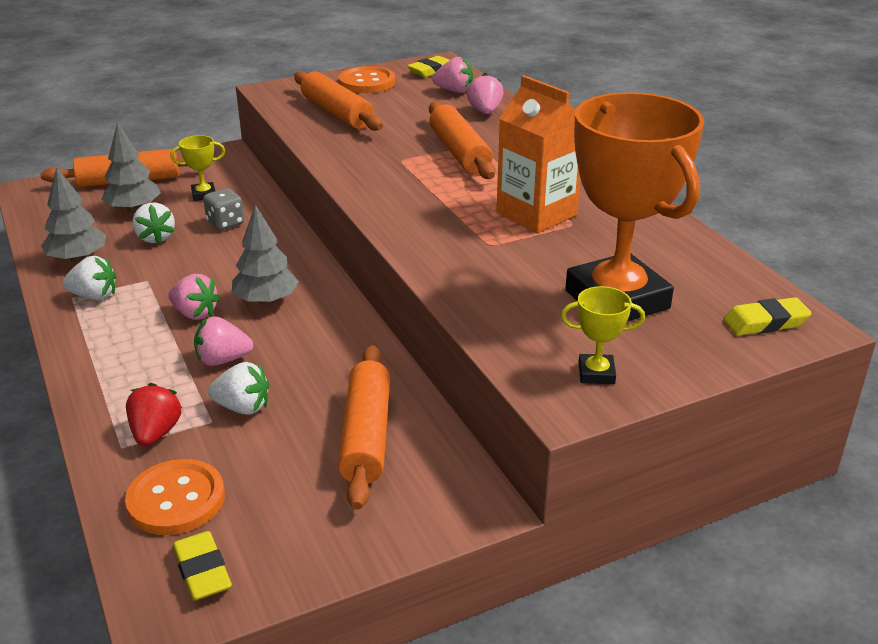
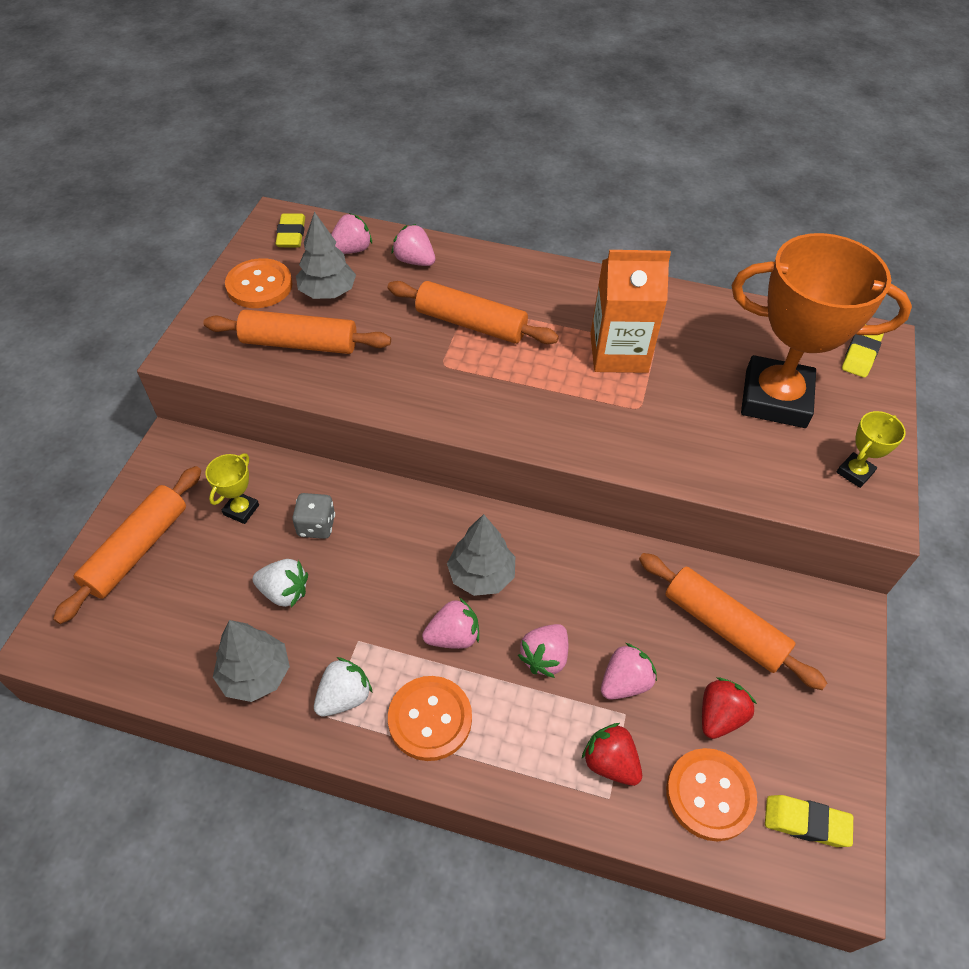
camera: 50 degrees left, 20 degrees up
(111, 336) = (430, 719): none -> orange button
(133, 209) = (204, 578): grey tree -> grey tree (327, 292)
(243, 407) = (624, 682): white strawberry -> pink strawberry
(265, 472) = (719, 716): none -> red strawberry

